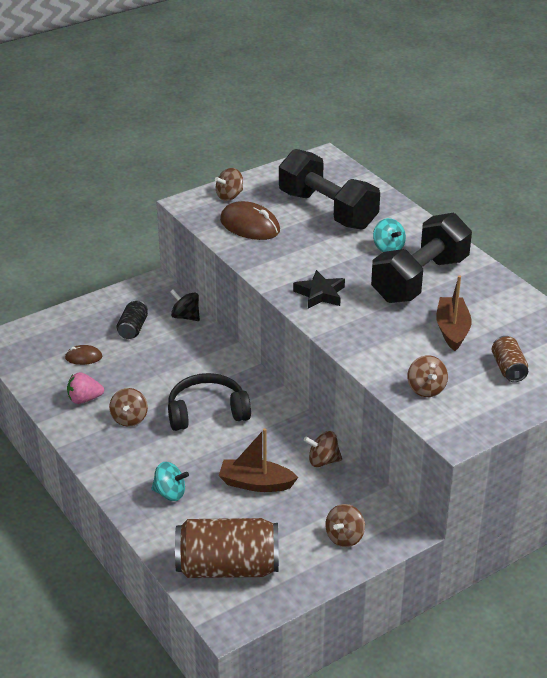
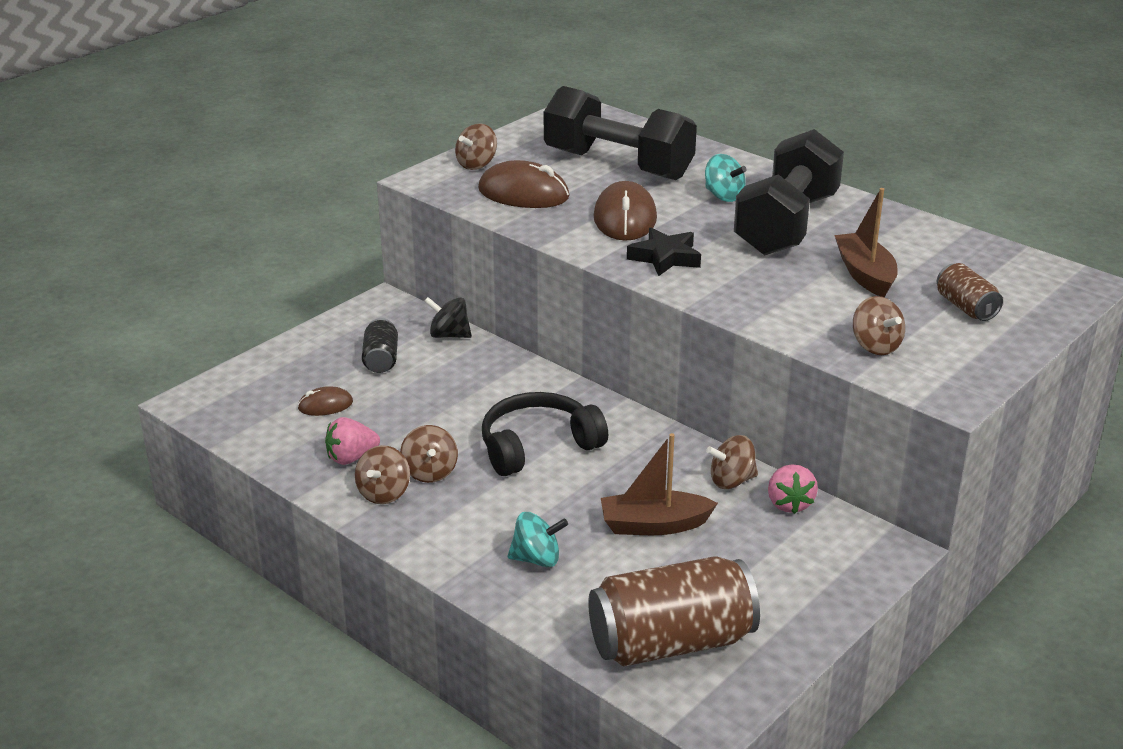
camera: 15 degrees left, 5 degrees down
(309, 257) = (625, 218): none -> brown mouse
(344, 537) = (814, 572): brown spinning top -> brown spinning top (384, 493)
(353, 485) = (789, 503): none -> pink strawberry

